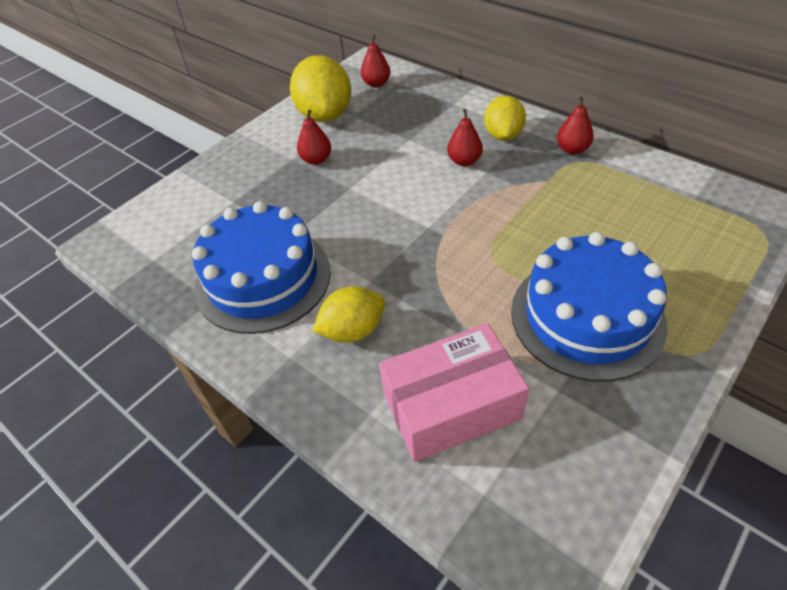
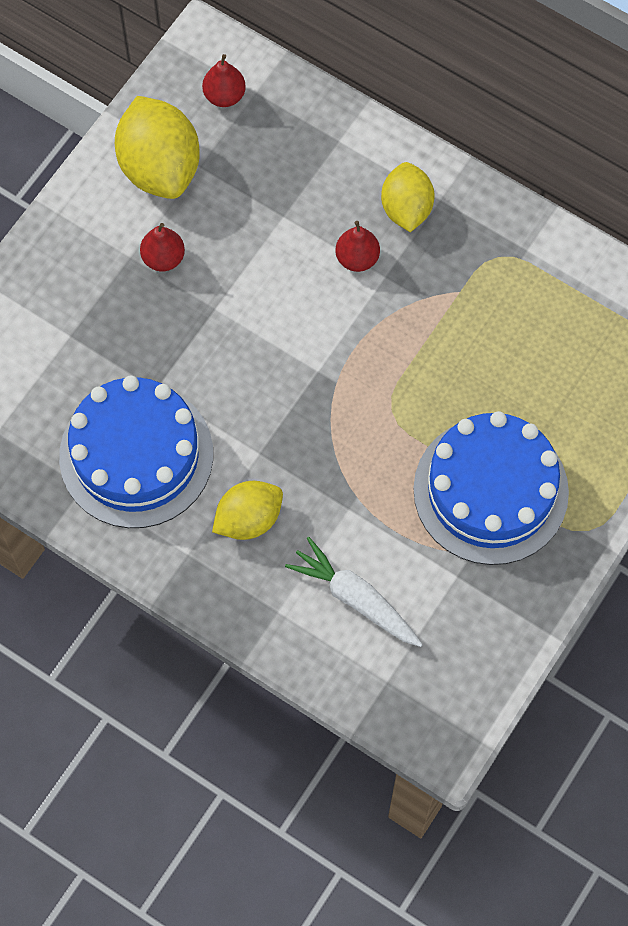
camera: 10 degrees left, 20 degrees up
(451, 405) = (355, 598): pink box -> white carrot
(572, 149) = (493, 235): red pear -> none

